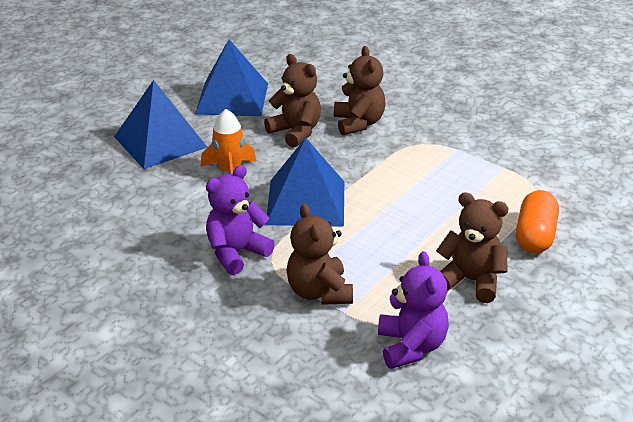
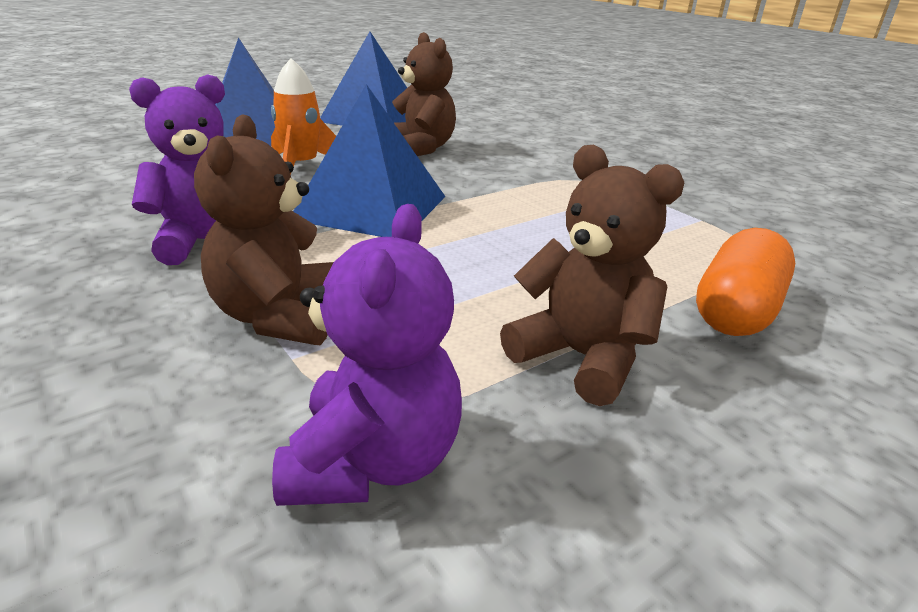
camera: 15 degrees right, 5 degrees down
(358, 123) = (507, 153): brown teddy bear -> none

